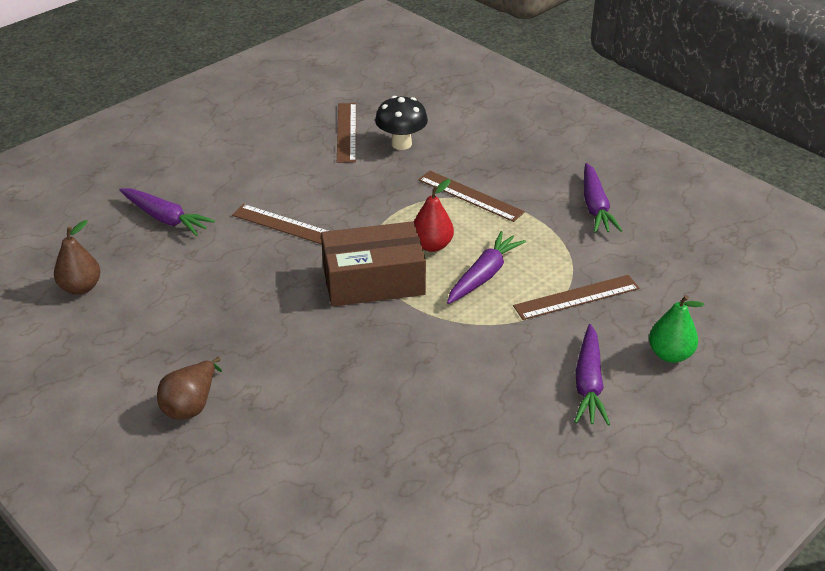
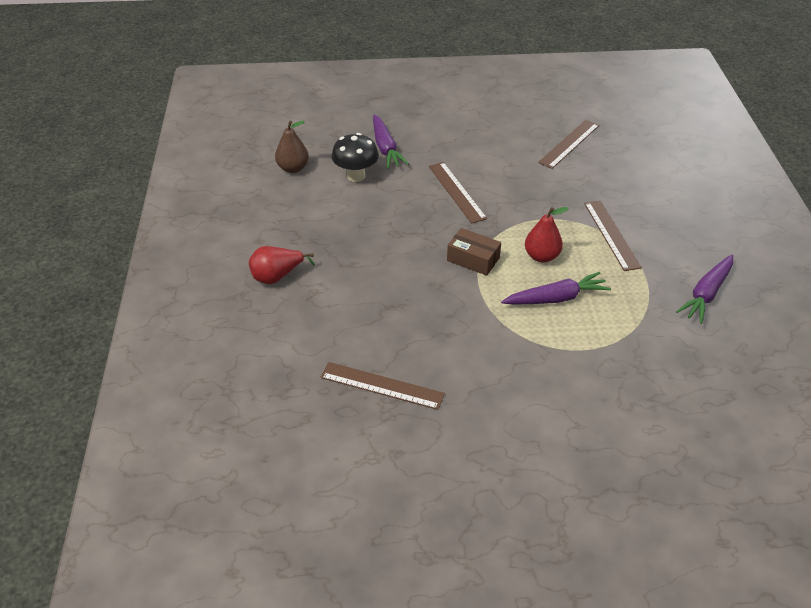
camera: 40 degrees right, 5 degrees up
(191, 405) = (277, 276): brown pear -> red pear
(373, 280) = (473, 259): brown box -> brown box, size x0.56
(401, 144) = (601, 171): black mushroom -> black mushroom (356, 176)
(576, 297) = (610, 354): brown ruler -> brown ruler (382, 385)
(588, 383) = (546, 421): purple carrot -> none
(670, 354) = (637, 441): green pear -> none

